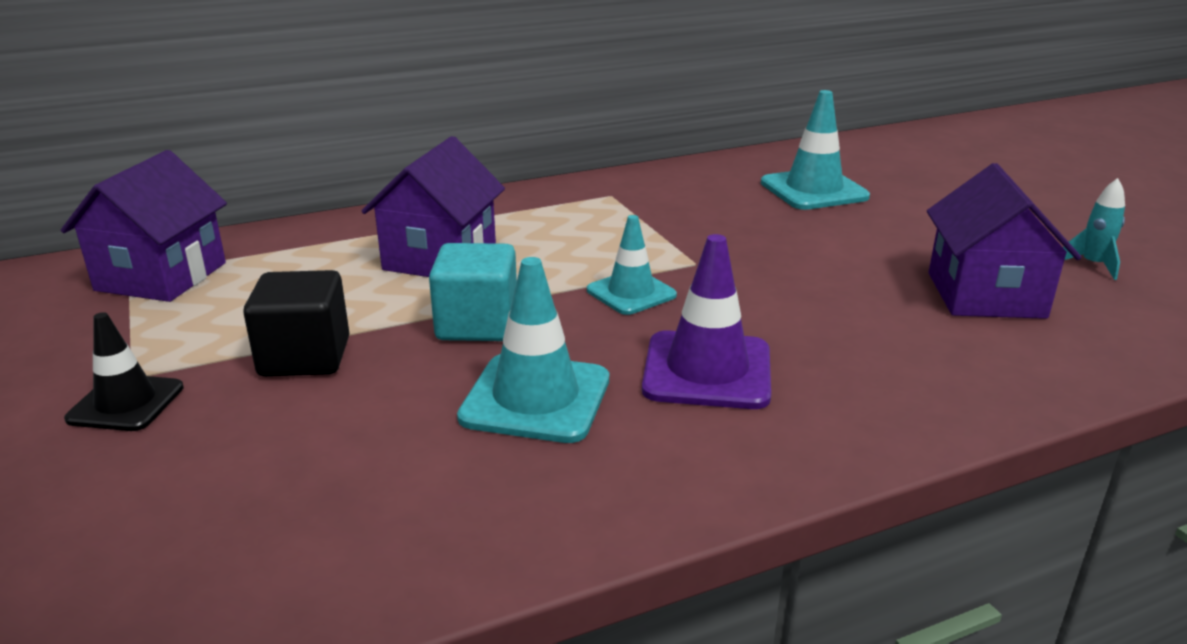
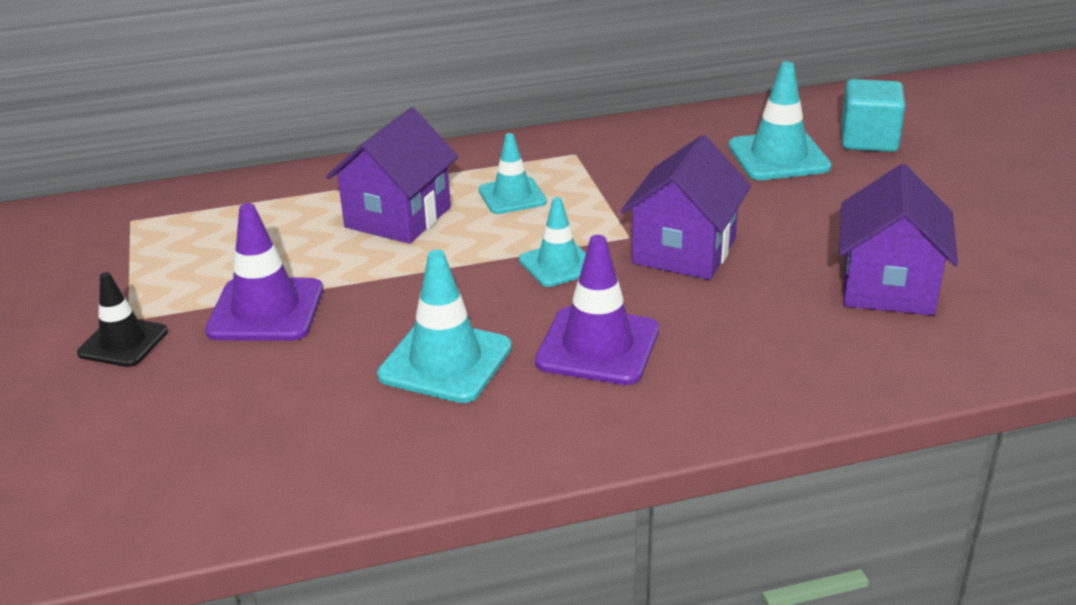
camera: 10 degrees right, 5 degrees up
(161, 276) = (157, 223): purple house -> purple house (684, 251)
(305, 357) = (266, 310): black cube -> purple traffic cone
(477, 324) = (414, 288): turquoise cube -> turquoise cube (868, 140)
(558, 234) = (512, 196): none -> turquoise traffic cone
(1092, 265) = (1014, 260): turquoise rocket -> none

